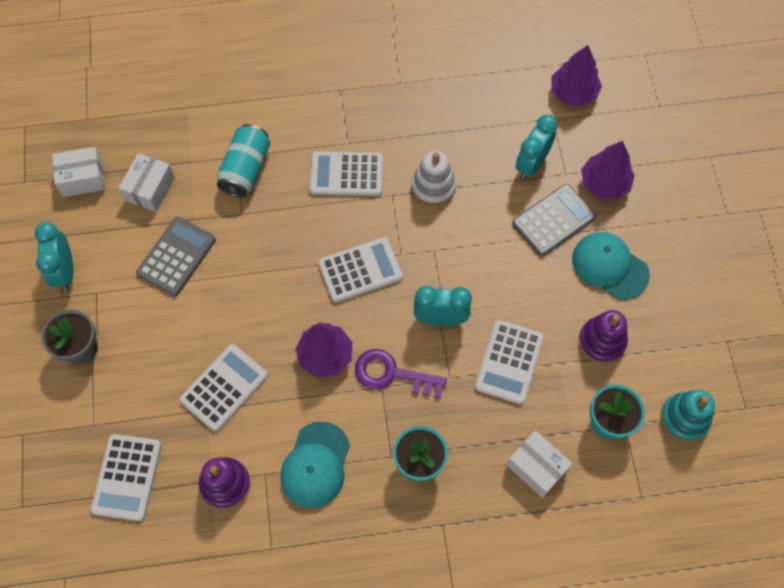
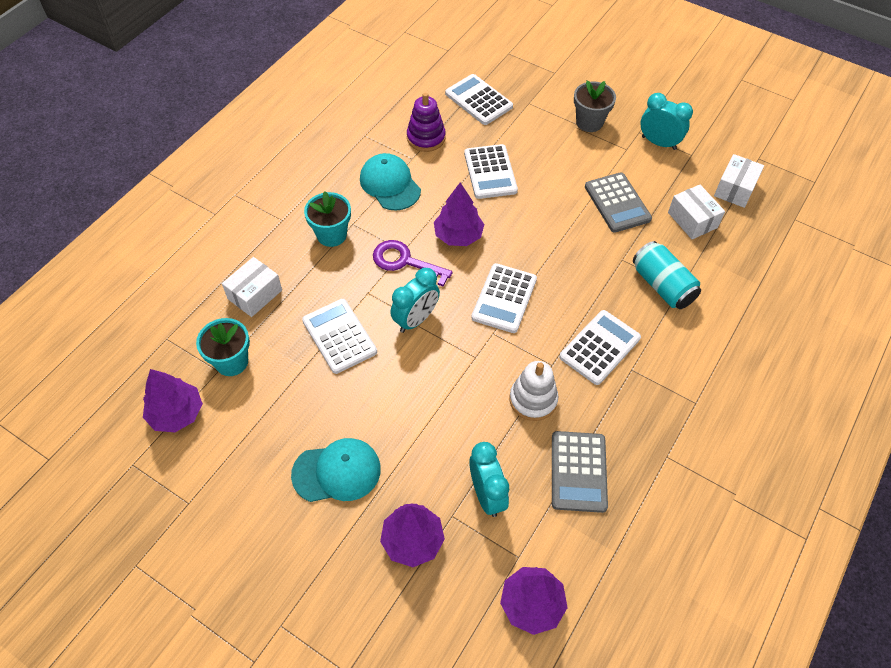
camera: 130 degrees right, 10 degrees down
(392, 374) = (405, 262): purple key -> purple key turned 120 degrees counterclockwise
(536, 467) = (255, 294): white box -> white box turned 45 degrees counterclockwise
(553, 220) = (418, 465): grey calculator -> grey calculator (578, 471)
(601, 341) = (288, 410): purple stacking toy -> none
(684, 418) = (176, 413): turquoise stacking toy -> purple tree

